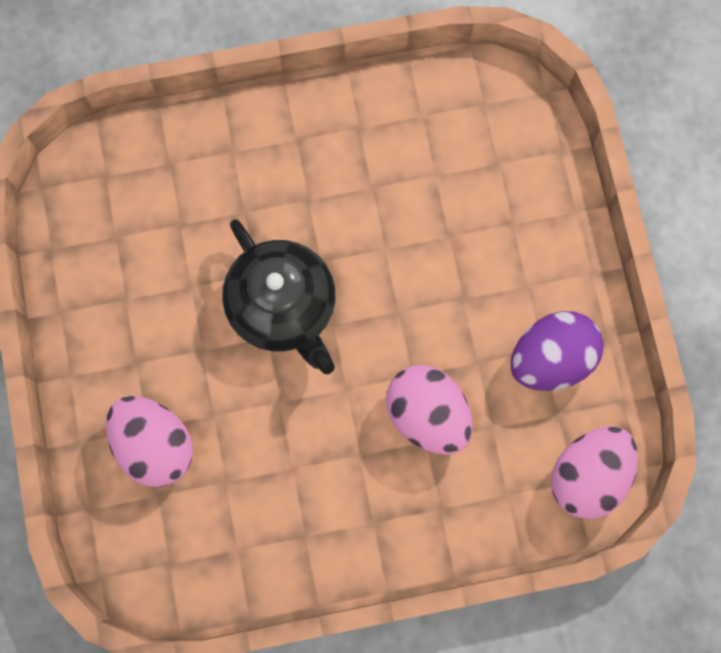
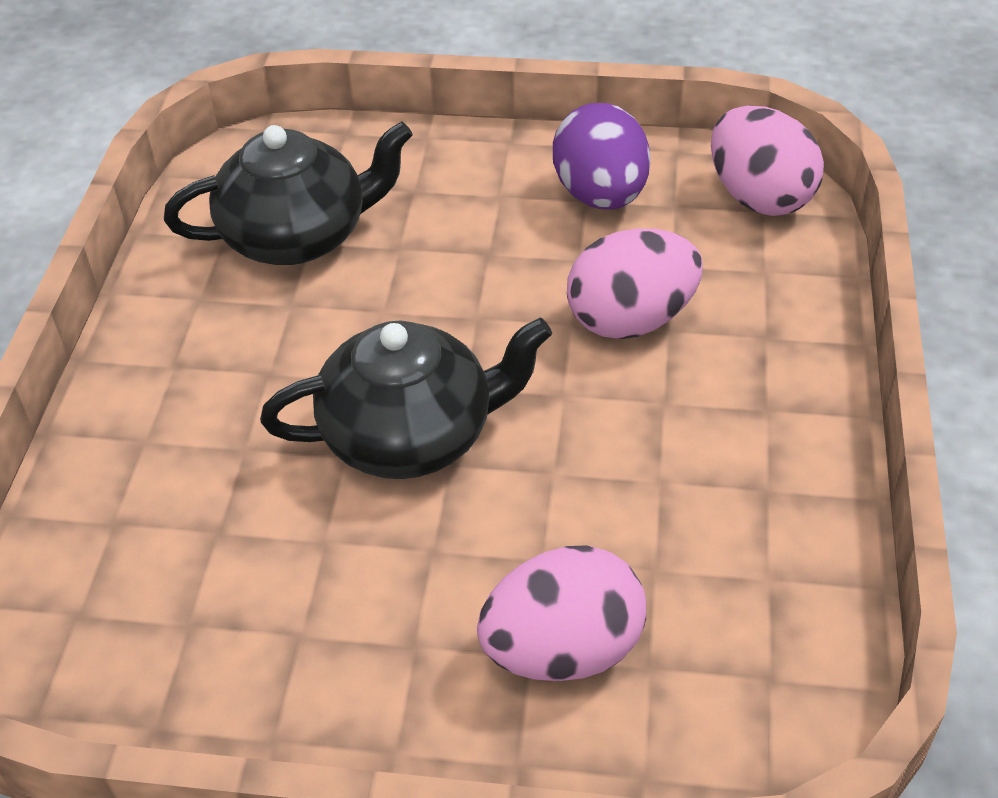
camera: 70 degrees left, 30 degrees down
(438, 164) = (298, 236): none -> black teapot

